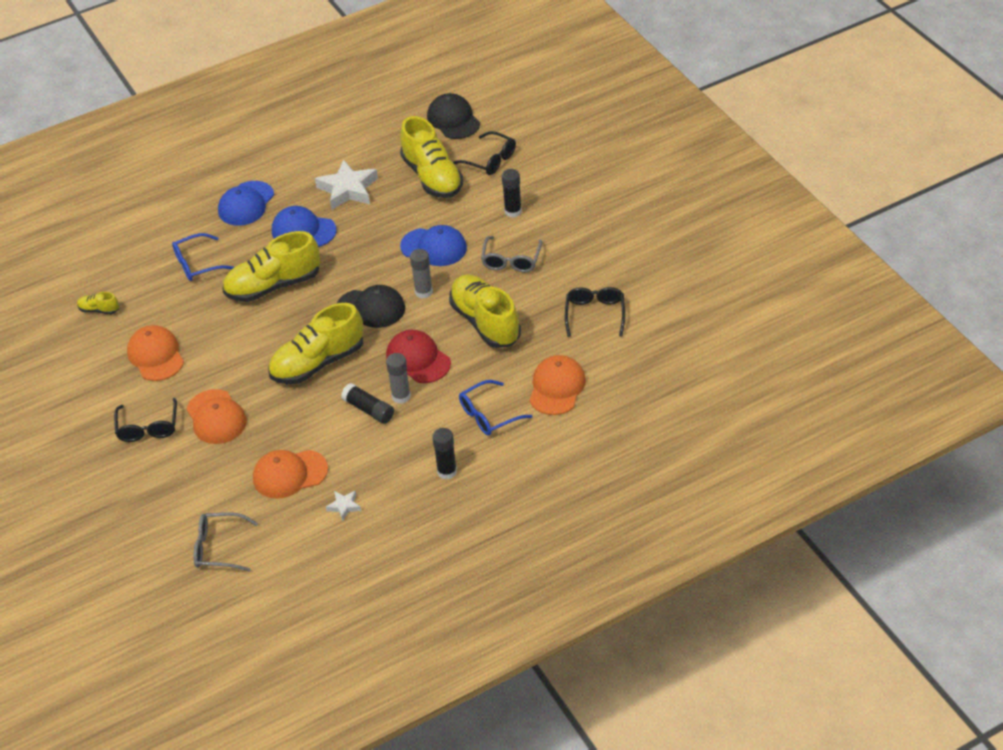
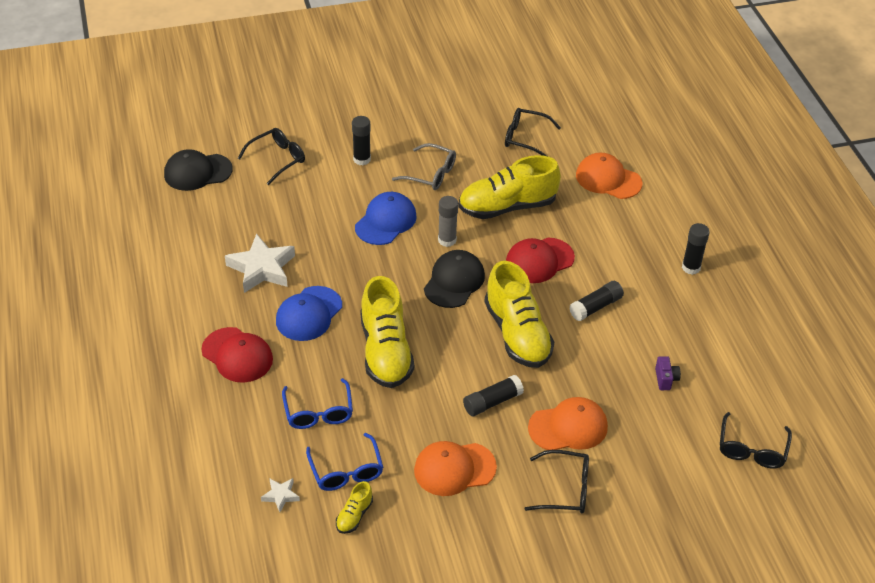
camera: 80 degrees left, 0 degrees up
(219, 548) = (752, 449): grey glasses -> black glasses
(233, 363) = (492, 402): none -> black glue stick
(246, 204) = (237, 355): blue cap -> red cap
(289, 474) = (665, 379): orange cap -> purple camera
(344, 506) = (717, 345): white star -> white star (280, 495)
(401, 396) = (585, 281): grey glue stick -> none
(432, 177) = (279, 203): yellow shoe -> none
(489, 415) = (628, 227): blue glasses -> blue glasses (346, 471)

